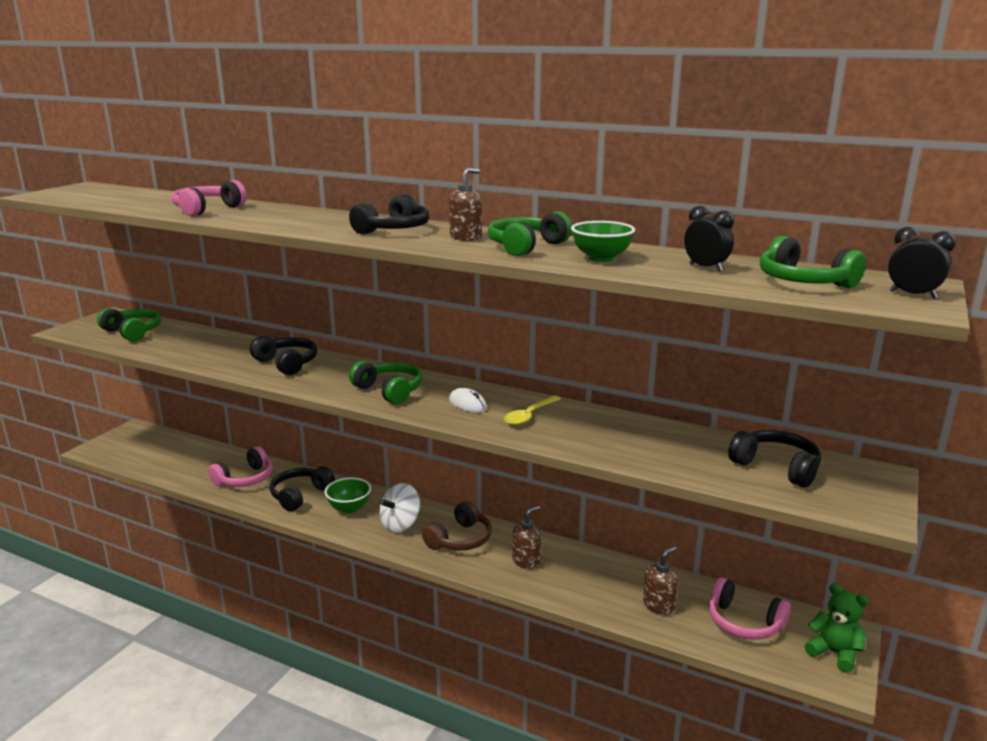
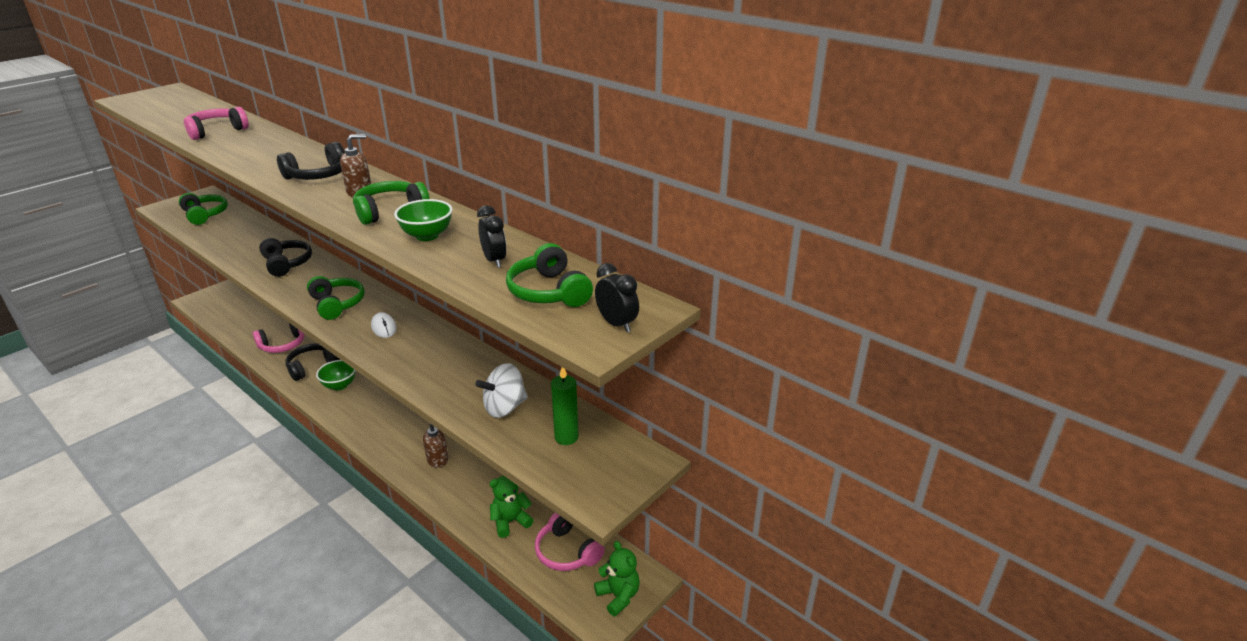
camera: 15 degrees right, 10 degrees up
(400, 524) = (367, 407): white spinning top -> white spinning top (504, 407)
(460, 539) = (402, 429): brown headphones -> none
(529, 415) = (420, 347): yellow spoon -> none
(659, 605) = (510, 521): brown soap dispenser -> green teddy bear
(776, 467) = (566, 437): black headphones -> green candle

